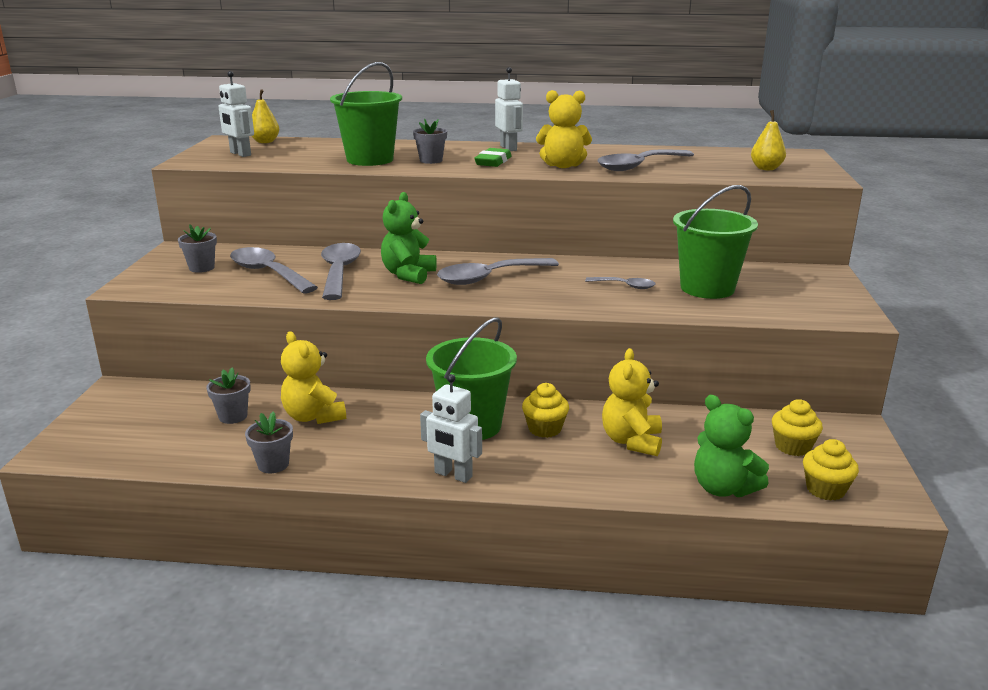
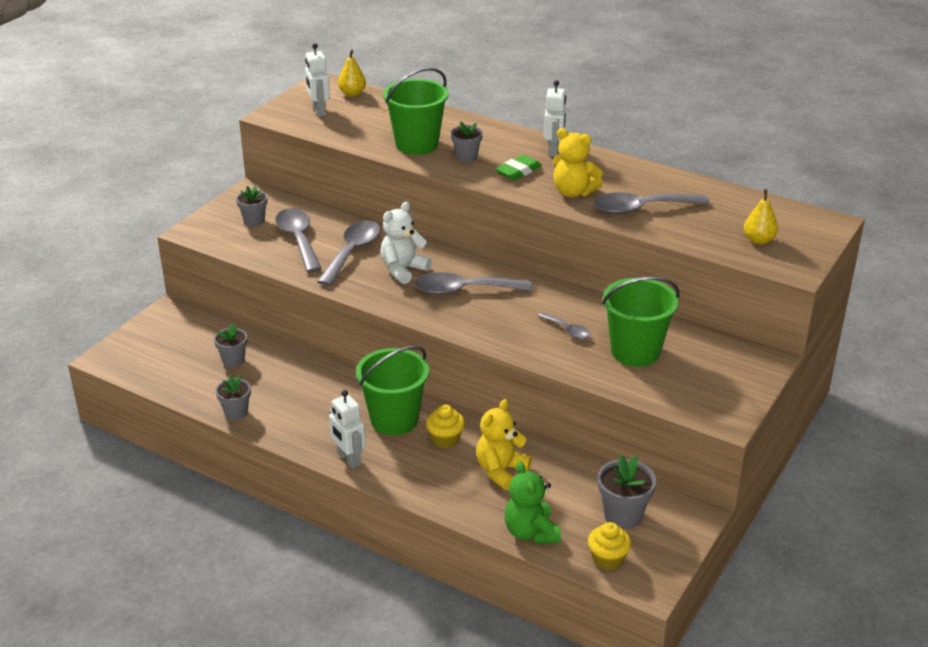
camera: 25 degrees right, 10 degrees up
(313, 416) = (288, 377): yellow teddy bear -> none
(408, 275) = (403, 270): green teddy bear -> white teddy bear
(792, 447) = (623, 515): yellow cupcake -> grey flower pot

